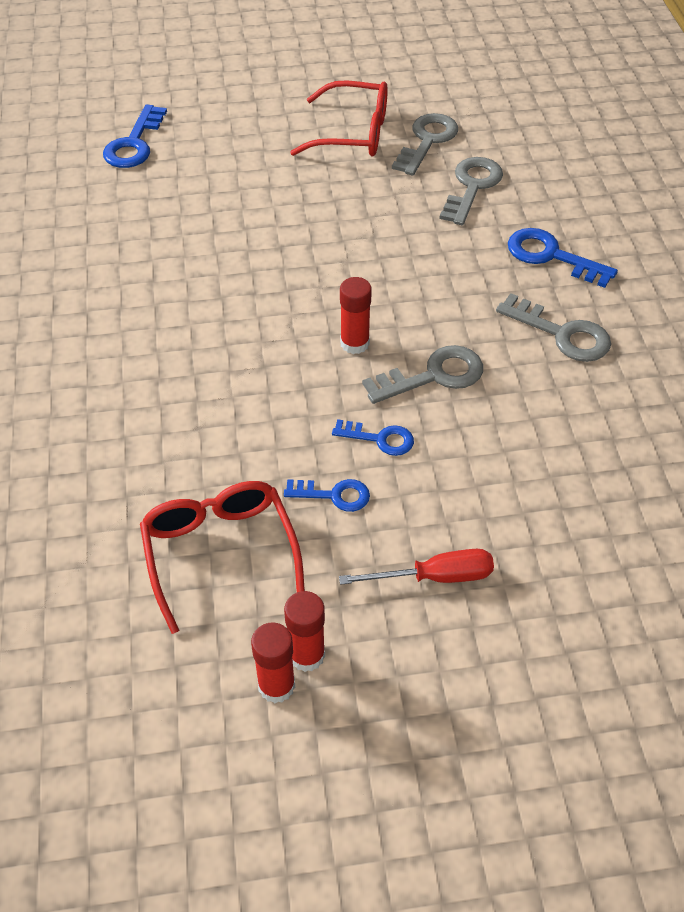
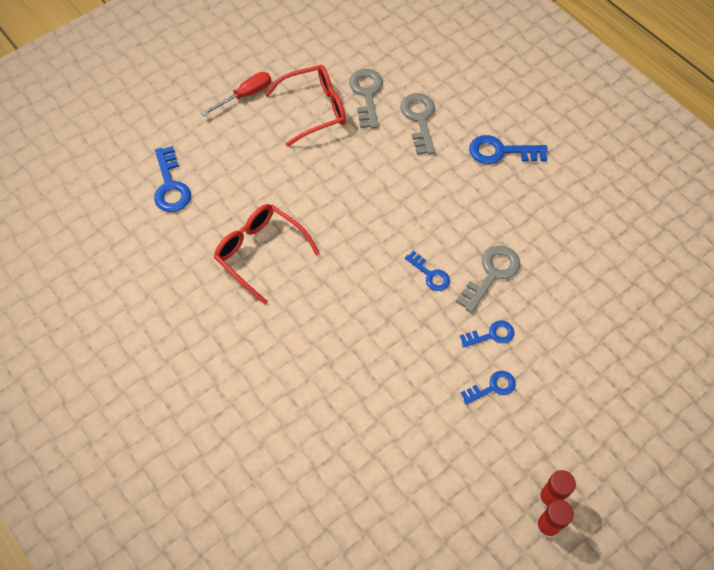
camera: 30 degrees left, 10 degrees up
(220, 552) = (456, 461): red glasses -> red glasses (260, 252)
(354, 343) = (430, 274): red glue stick -> blue key
(435, 577) = (582, 409): red screwdriver -> red screwdriver (245, 95)
(561, 334) = (543, 207): grey key -> none

